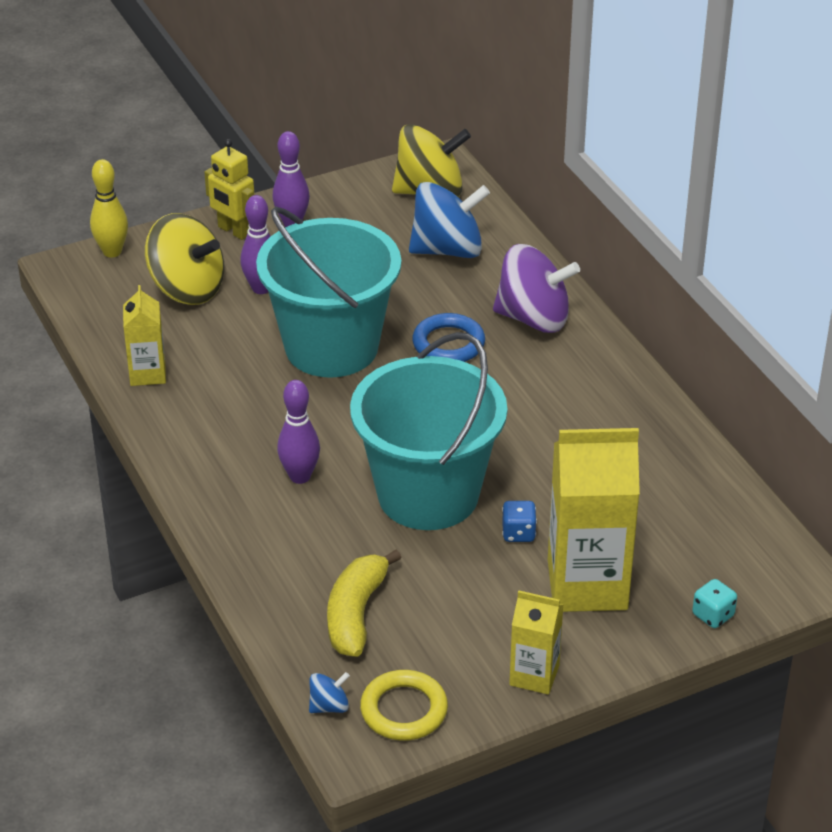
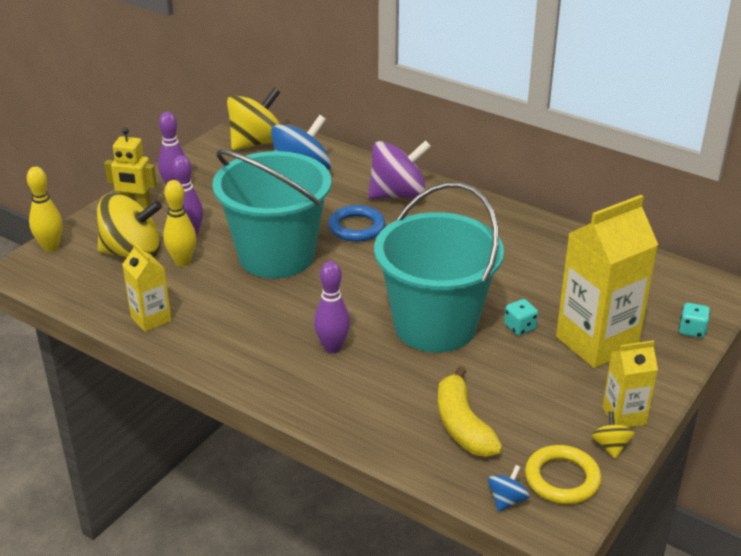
camera: 30 degrees left, 5 degrees down
(229, 318) = (182, 261): none -> yellow bowling pin
(487, 700) = (610, 446): none -> yellow spinning top
(518, 533) = (520, 327): blue dice -> turquoise dice

